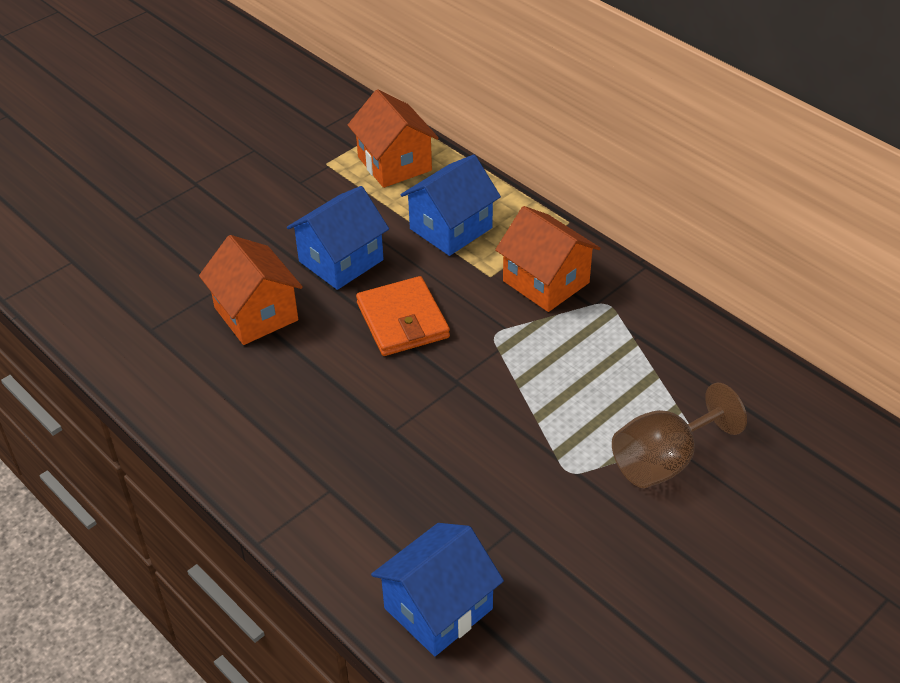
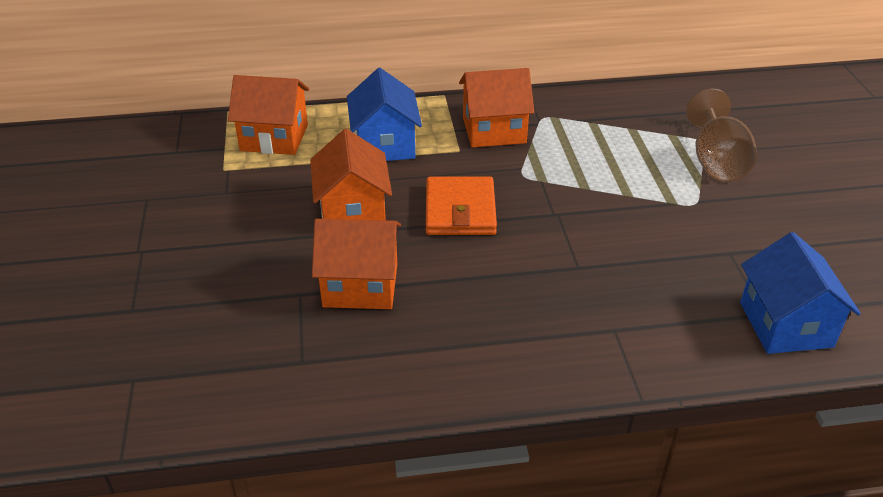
camera: 55 degrees left, 5 degrees down
(341, 261) = (353, 212): blue house -> orange house
(403, 320) = (460, 210): orange wallet -> orange wallet turned 75 degrees clockwise

